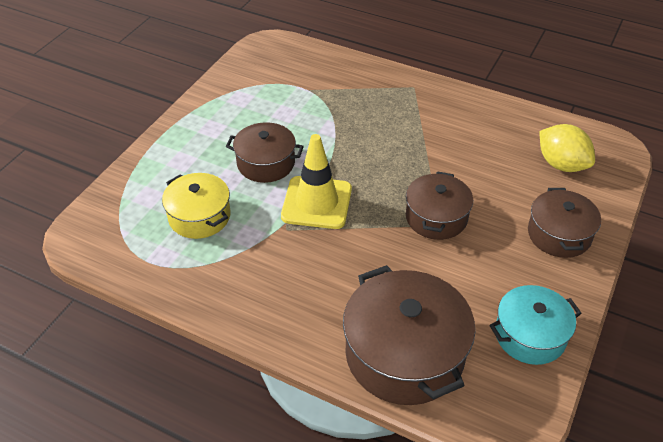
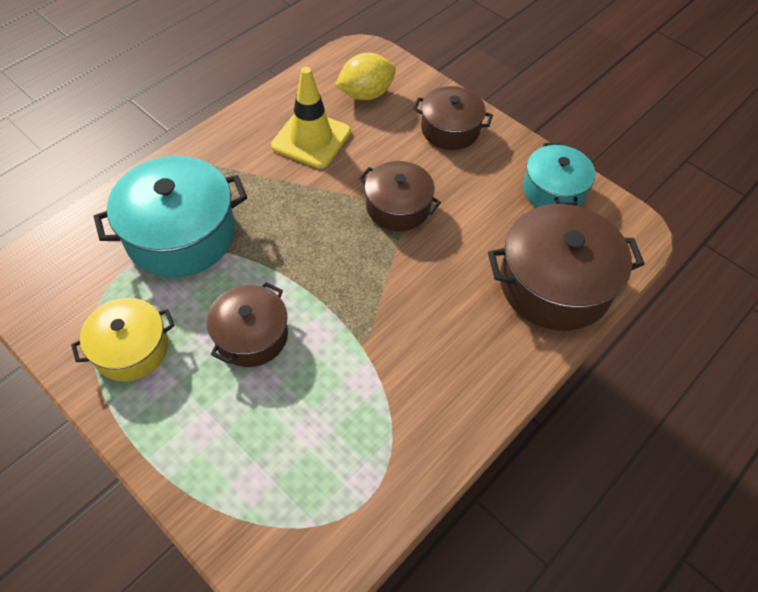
camera: 75 degrees left, 10 degrees up
(199, 216) = (313, 427): yellow pot -> yellow pot (131, 349)
(316, 203) = (338, 301): yellow traffic cone -> yellow traffic cone (311, 139)
(340, 102) = (181, 234): none -> turquoise pot

